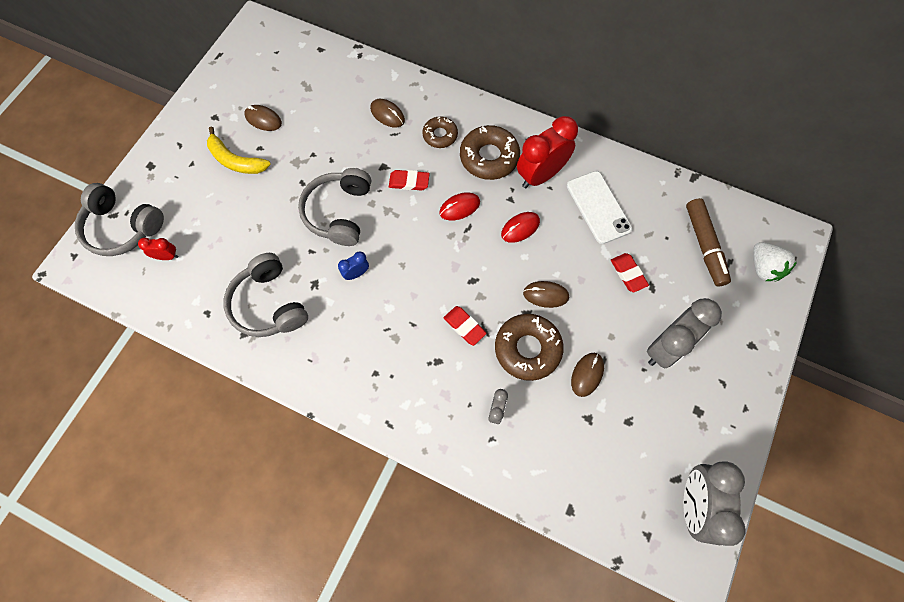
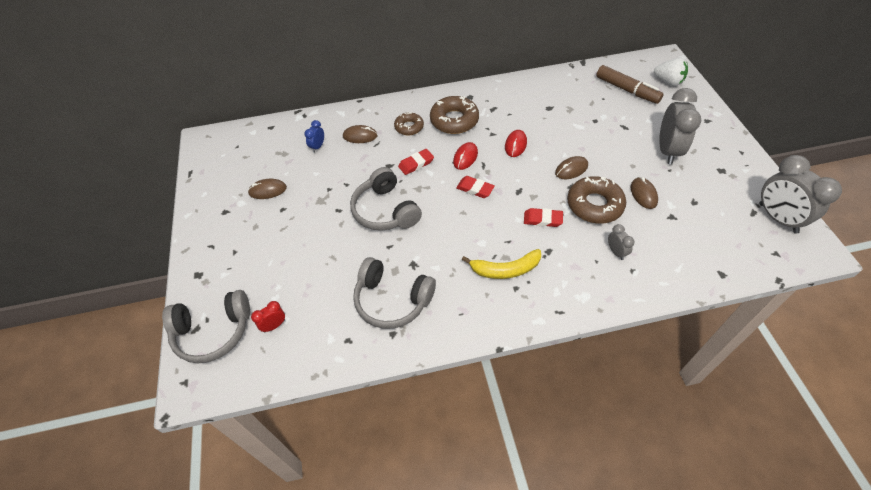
camera: 35 degrees left, 15 degrees down
(235, 160) = (270, 228): yellow banana -> yellow banana (505, 269)
(356, 273) = (437, 238): blue clock -> blue clock (318, 147)
(540, 175) = (496, 111): red clock -> none
(598, 207) = (548, 107): white phone -> none
(628, 274) = (604, 128): red eraser -> red eraser (475, 189)

